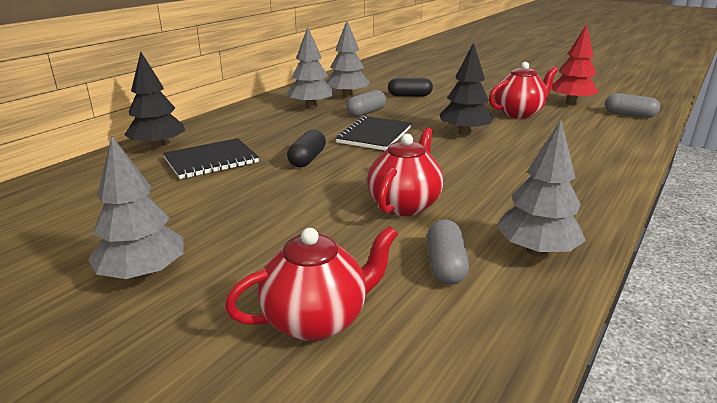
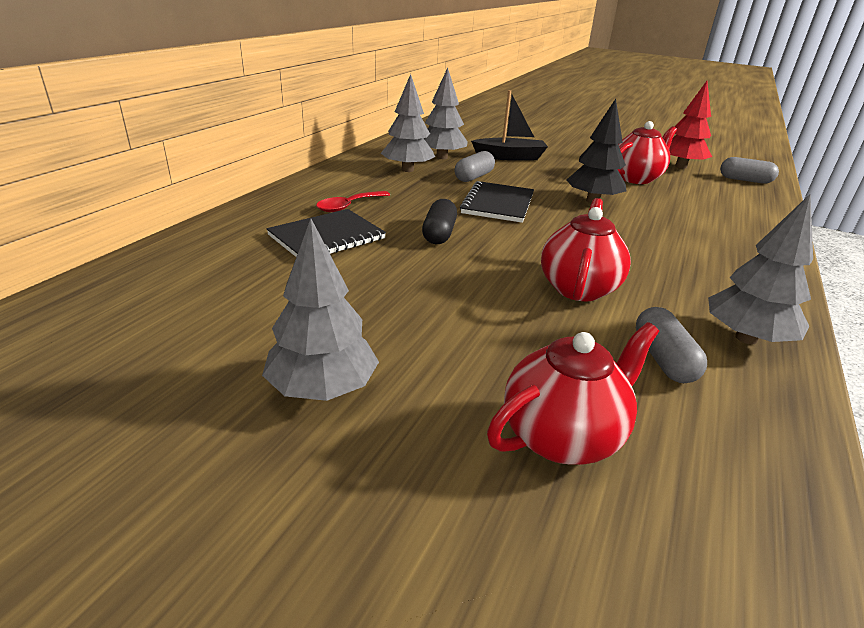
camera: 10 degrees left, 5 degrees up
(158, 147) = (252, 220): black tree -> none
(243, 136) = (348, 206): none -> red spoon
(409, 96) = (510, 157): black capsule -> black boat

